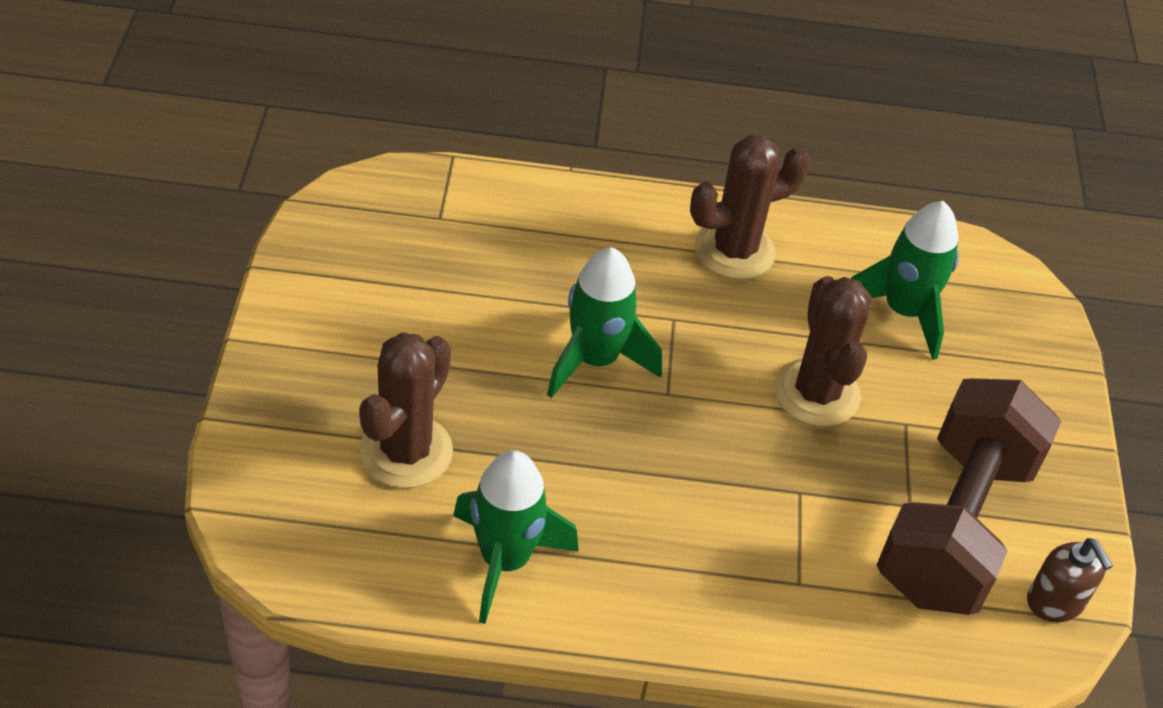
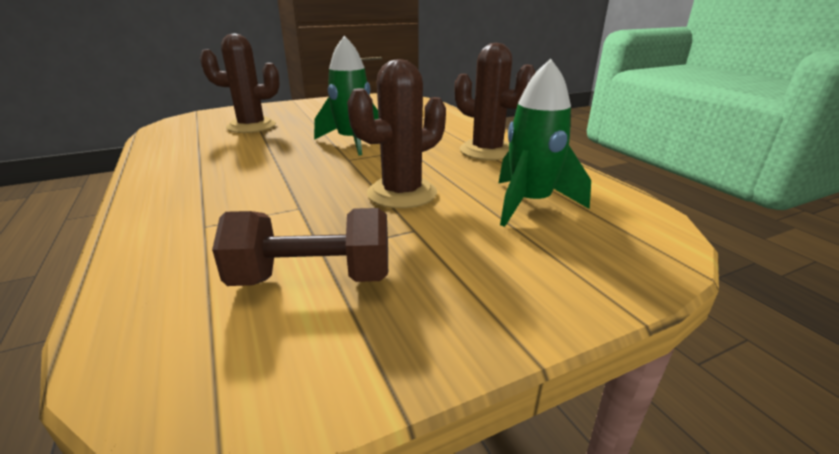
camera: 65 degrees right, 20 degrees down
(505, 561) = (187, 152): green rocket -> none
(954, 526) = (313, 279): brown dumbbell -> brown dumbbell, size x0.61
(1055, 602) = (237, 378): brown soap dispenser -> none

